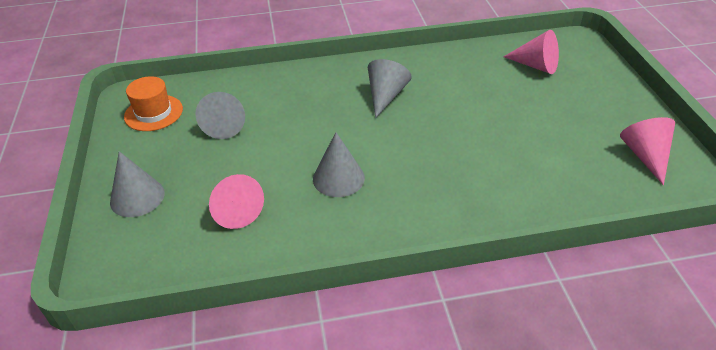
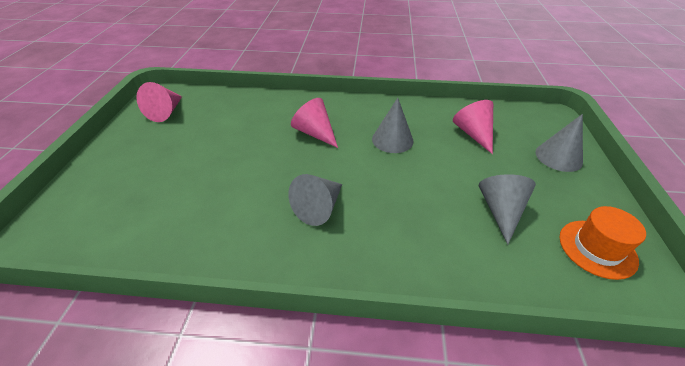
camera: 165 degrees left, 0 degrees up
(535, 65) = (130, 209): pink cone -> pink cone (315, 133)

